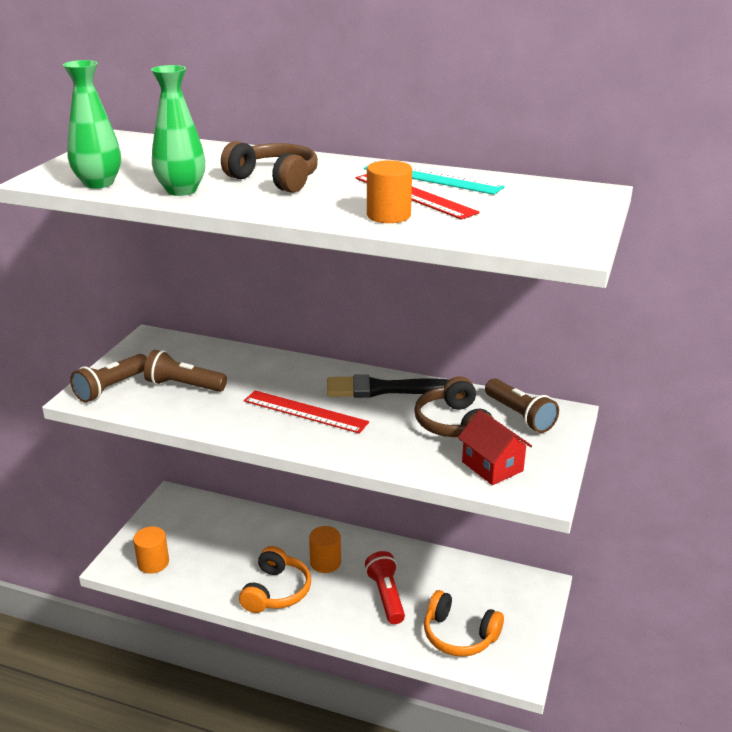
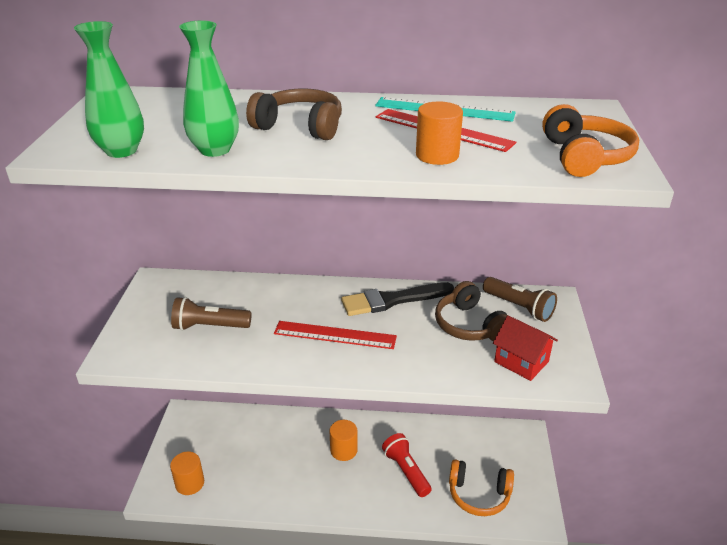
camera: 15 degrees left, 5 degrees up
(111, 388) = (139, 341): brown flashlight -> none
(276, 591) = (311, 487): orange headphones -> orange headphones (585, 157)

